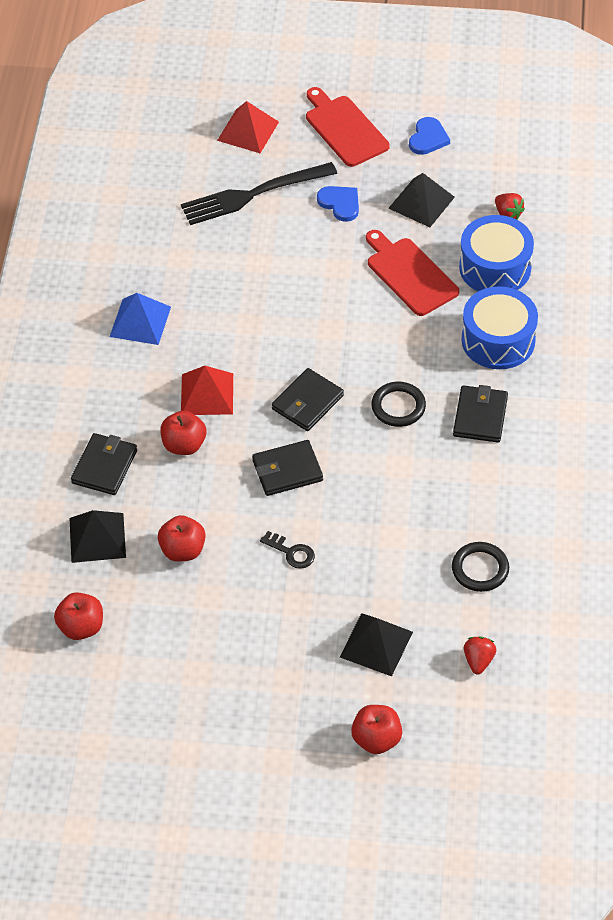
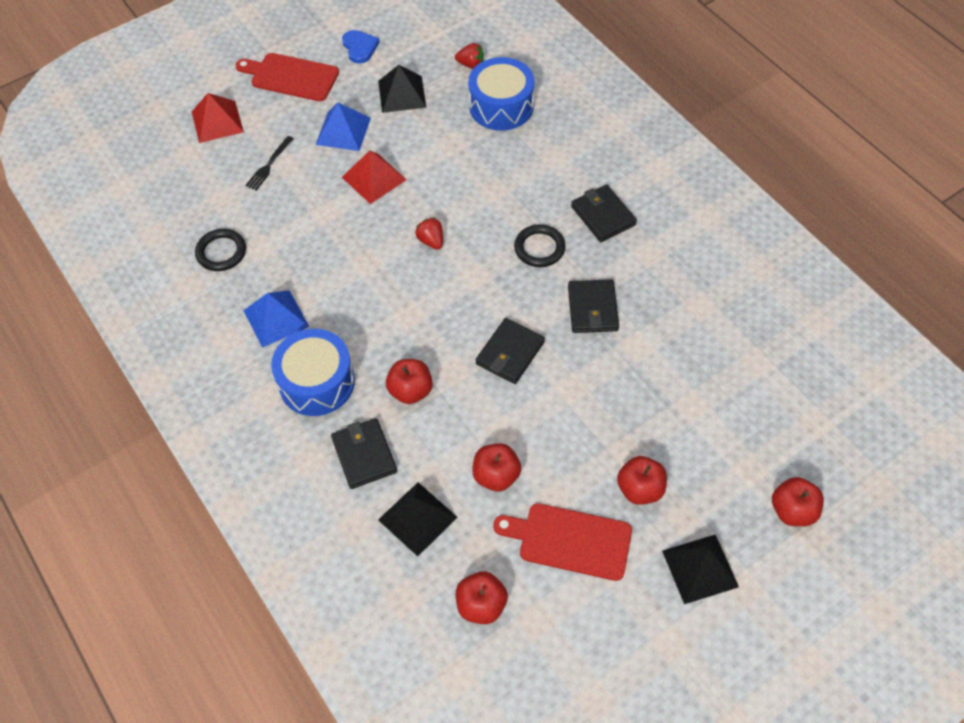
camera: 40 degrees left, 5 degrees up
(207, 394) = (387, 338): red pyramid -> red pyramid (374, 178)
(252, 195) = (269, 165): black fork -> black fork, size x0.48
(278, 638) = (640, 489): none -> red apple
(291, 552) = (579, 414): black key -> none
(307, 402) = (471, 291): black wallet -> black wallet (592, 308)
(340, 204) = (343, 131): blue heart -> blue pyramid
(376, 644) = (713, 437): black pyramid -> black pyramid (700, 568)
(409, 274) = (447, 149): red cutting board -> red cutting board (569, 541)
(478, 661) = (793, 393): red strawberry -> red strawberry (431, 241)
(480, 569) = (721, 325): black ring -> black ring (221, 252)
(498, 340) = (557, 154): blue drum -> blue drum (317, 382)

